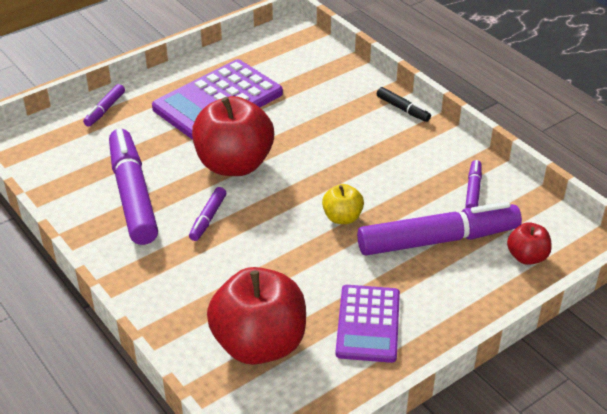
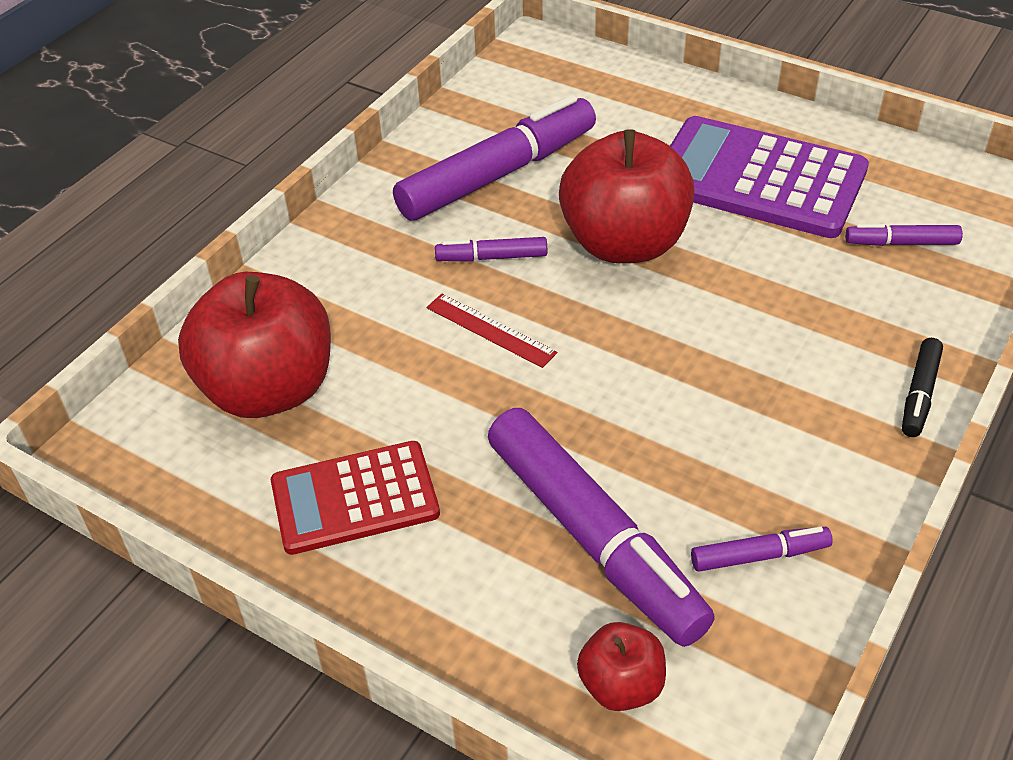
camera: 70 degrees right, 5 degrees up
(105, 109) = (654, 88): purple marker -> purple marker (902, 243)
(269, 235) = (490, 330): none -> red ruler
(342, 217) = (577, 398): yellow apple -> none
(368, 324) = (355, 498): purple calculator -> red calculator

